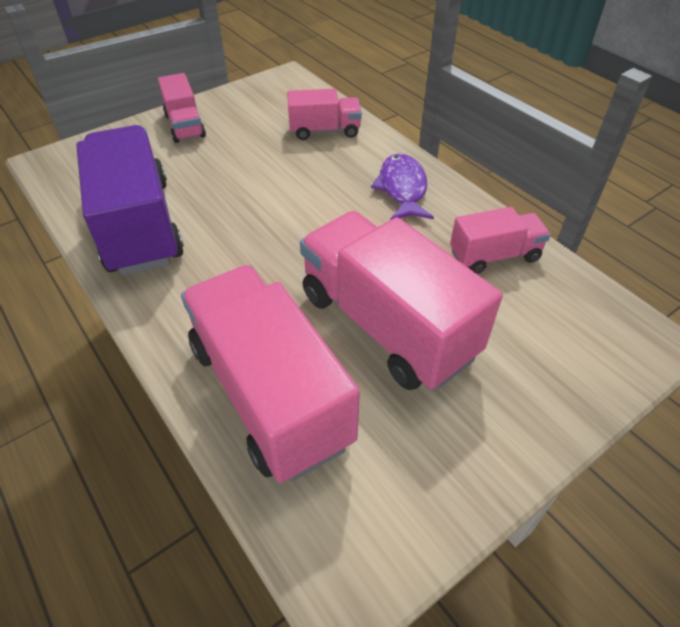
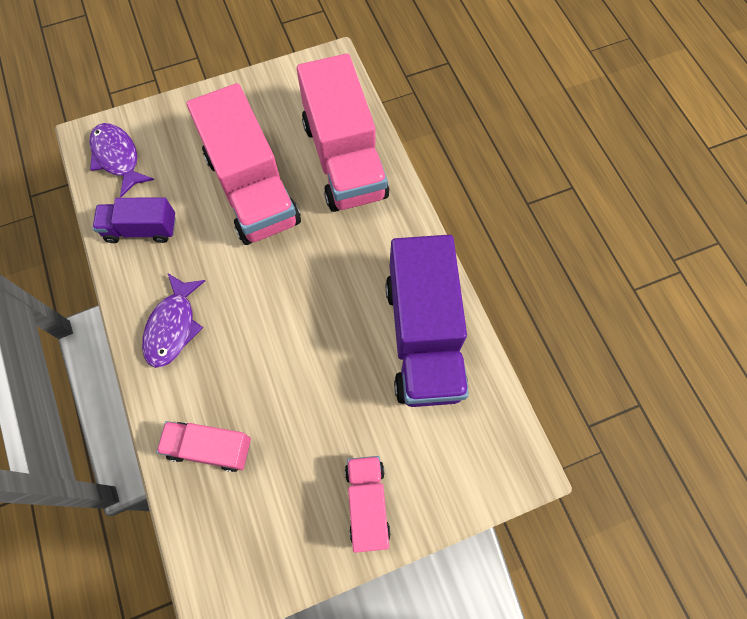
camera: 165 degrees left, 20 degrees up
(494, 256) = (141, 229): pink truck -> purple truck
(589, 324) = (118, 158): none -> purple fish

